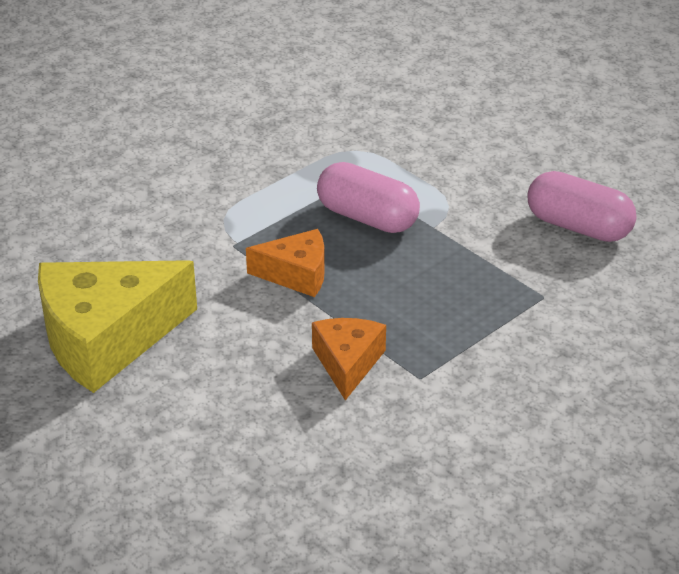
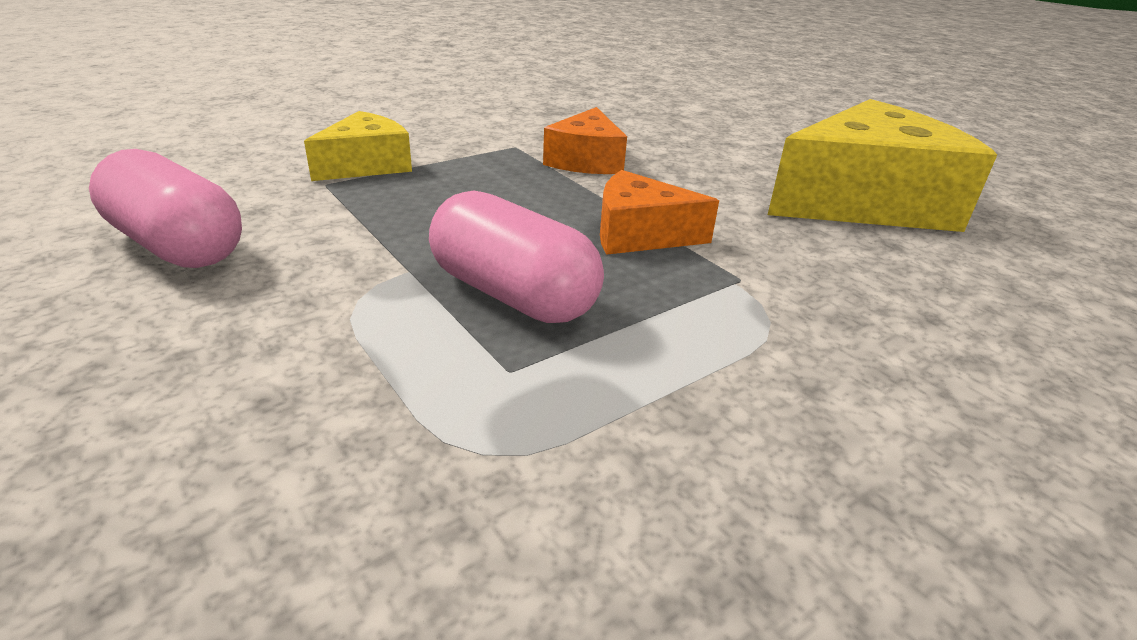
camera: 175 degrees left, 5 degrees down
(531, 325) = (366, 165): none -> yellow cheese

